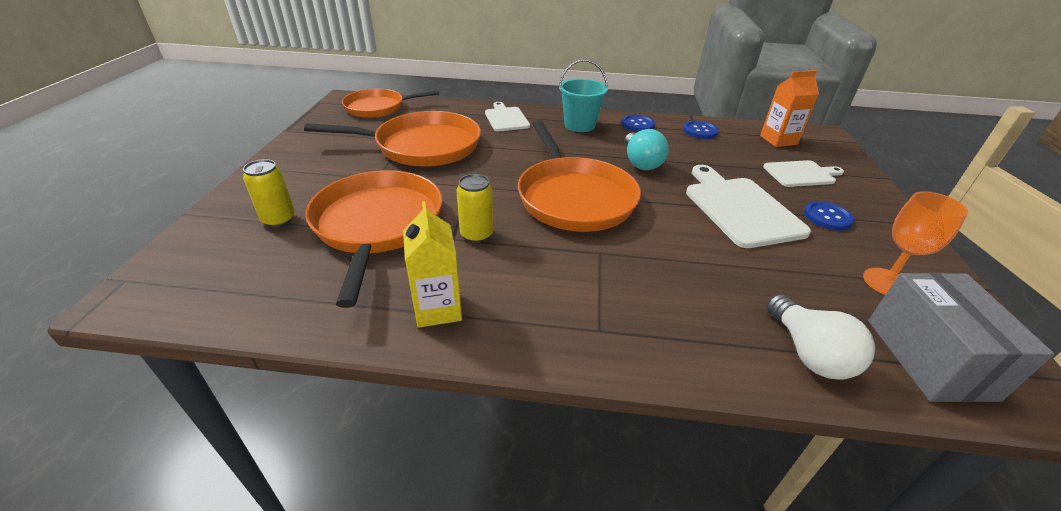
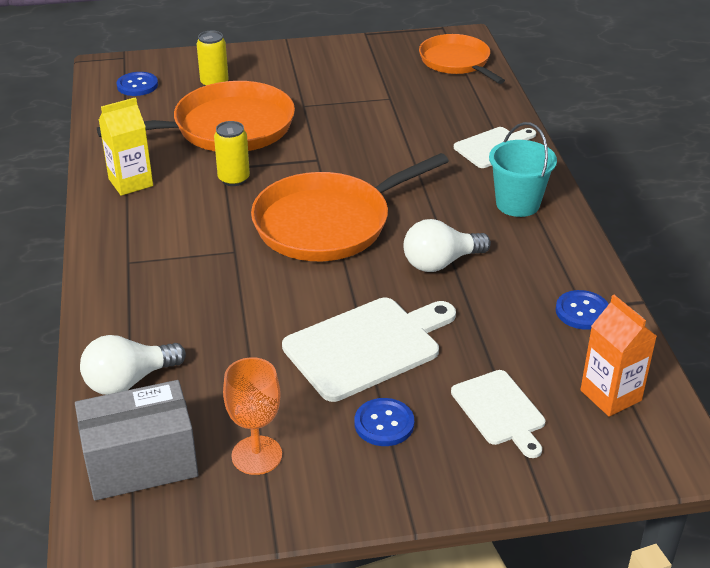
camera: 75 degrees right, 0 degrees up
(423, 146) = (382, 112): orange pan -> none
(638, 125) = (559, 252): blue button -> blue button (137, 85)
(640, 162) = (440, 263): turquoise light bulb -> white light bulb

